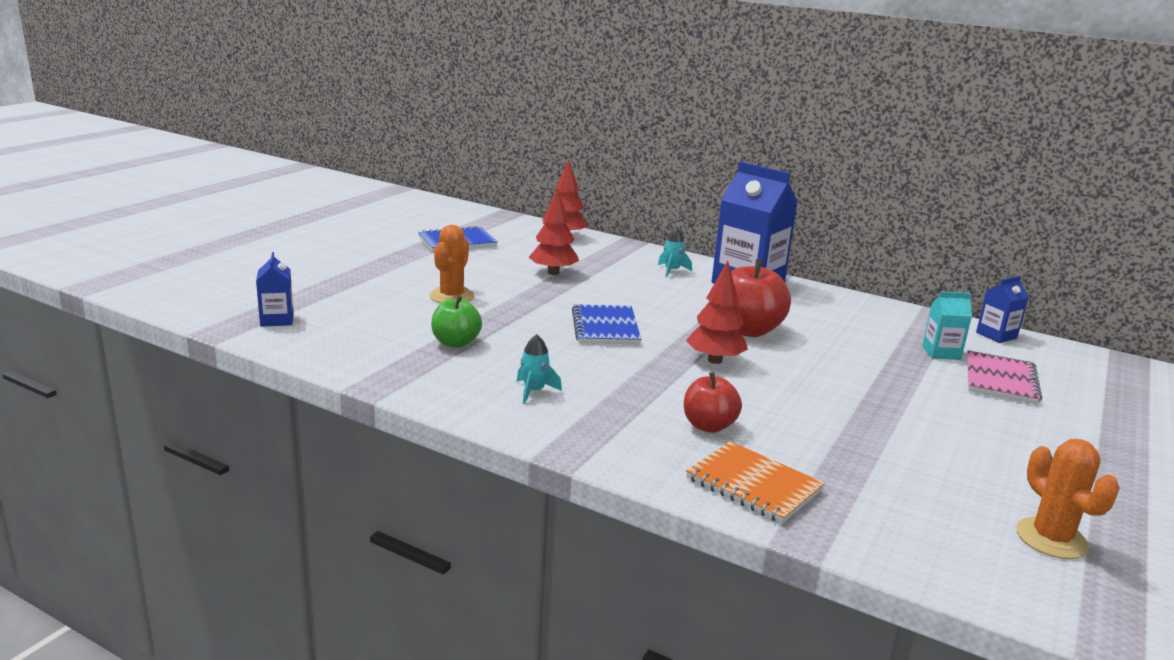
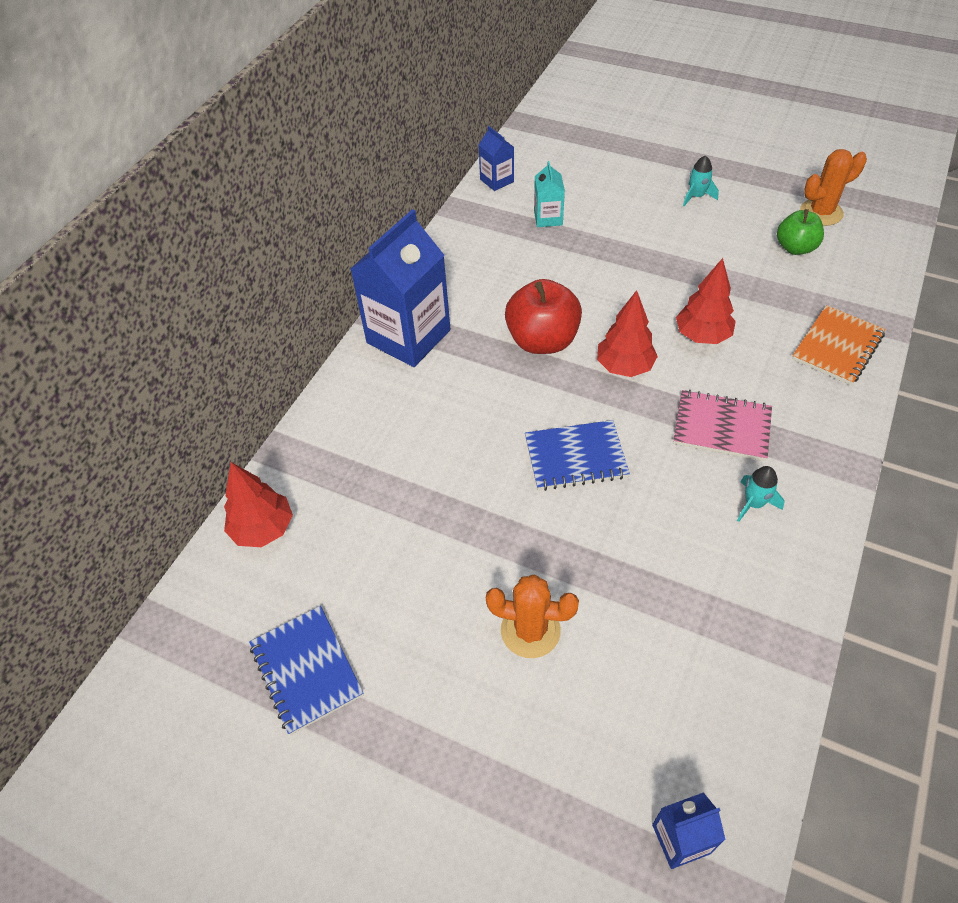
camera: 90 degrees left, 30 degrees up
(455, 343) = (670, 596): green apple -> green apple (795, 248)
(553, 272) = (414, 526): red tree -> red tree (702, 336)
(672, 271) = (381, 403): turquoise rocket -> turquoise rocket (696, 196)
(708, 426) = (758, 372): red apple -> none
(1000, 380) = (591, 194): pink notebook -> pink notebook (721, 427)

